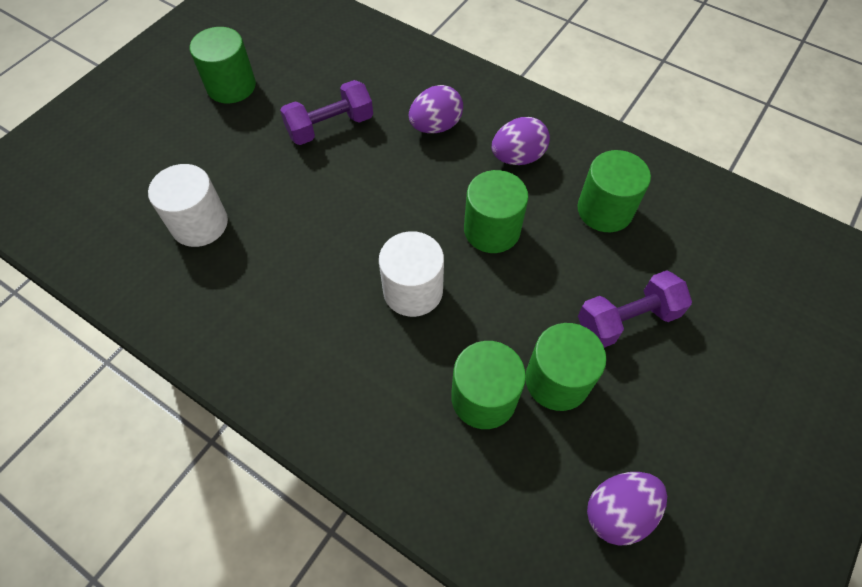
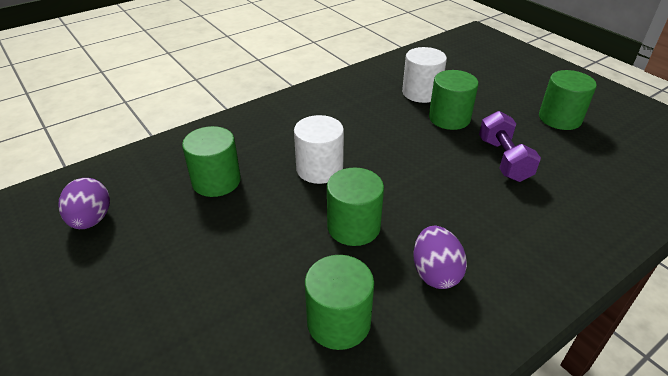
camera: 110 degrees right, 20 degrees down
(435, 126) = (493, 223): purple egg -> none
(557, 380) = (198, 221): green cylinder -> green cylinder (449, 118)
(627, 320) = (213, 286): purple dumbbell -> none

